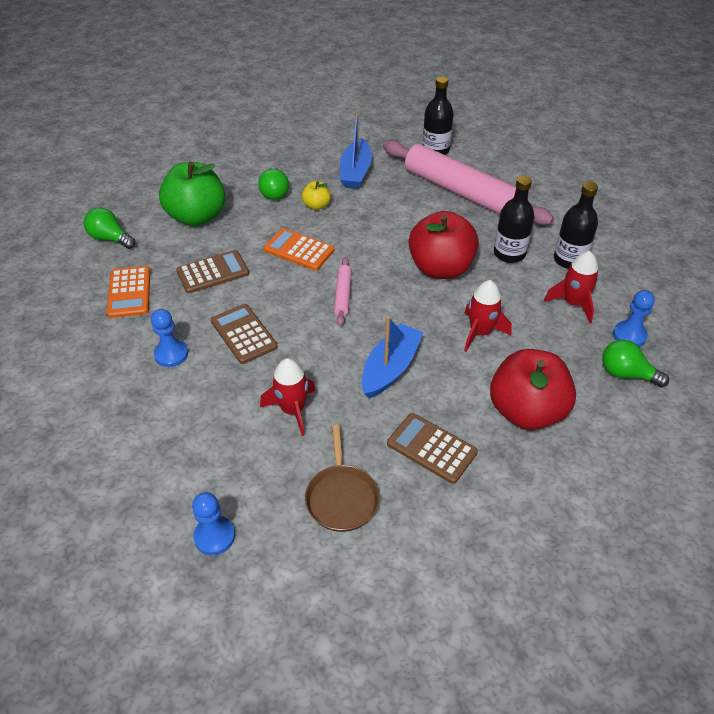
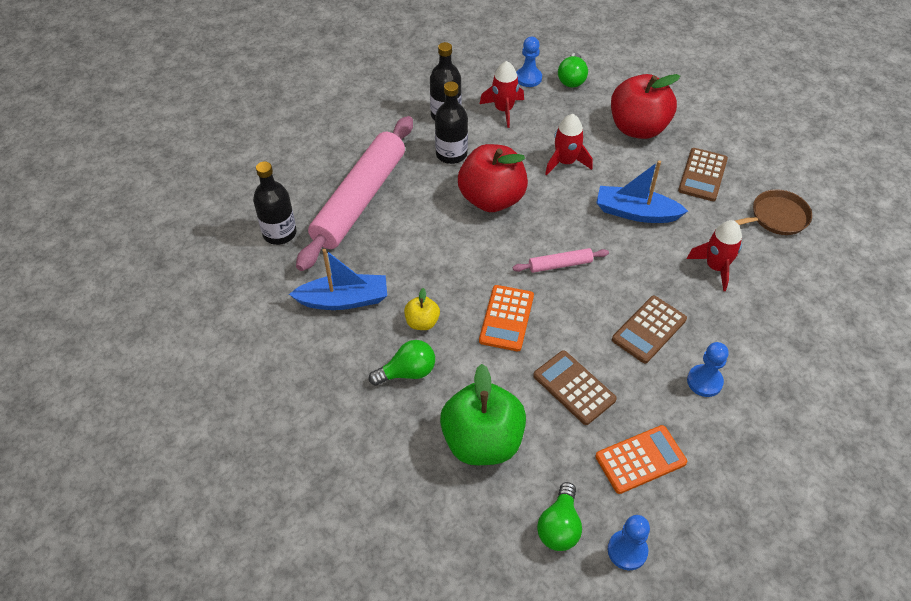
camera: 105 degrees left, 5 degrees up
(214, 536) = (855, 283): blue pawn -> blue pawn (627, 550)

